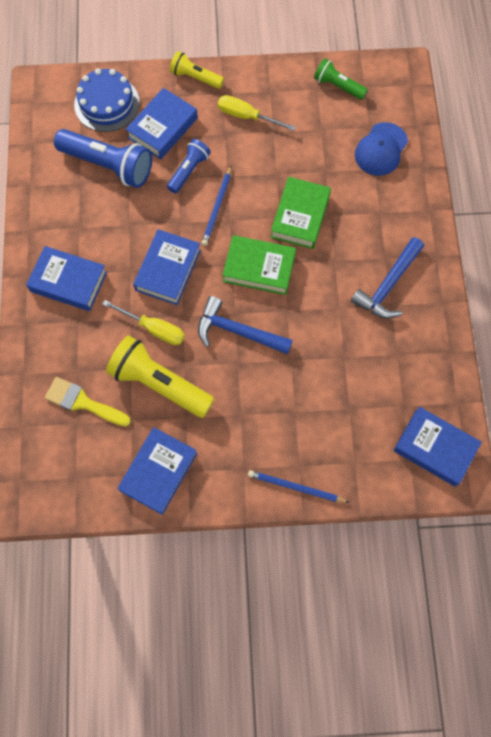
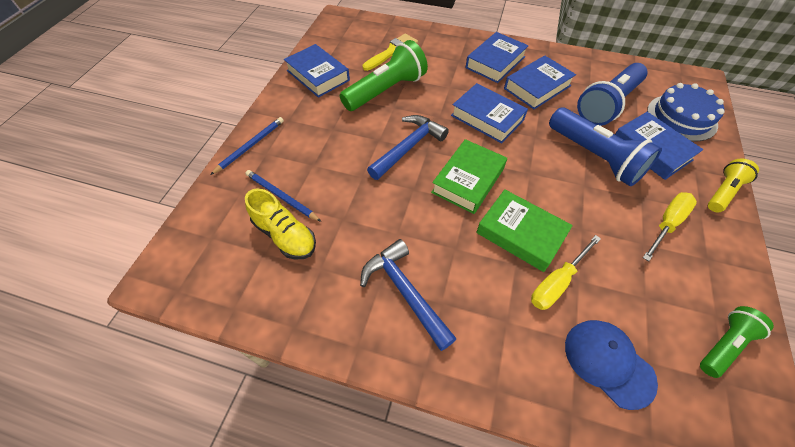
camera: 110 degrees right, 15 degrees down
(154, 328) = (435, 97): yellow screwdriver -> yellow screwdriver (557, 282)
(159, 383) = (386, 90): yellow flashlight -> green flashlight
(189, 171) = (595, 157): blue flashlight -> blue flashlight, size x1.75
(217, 207) = (547, 167): blue pencil -> blue pencil (282, 197)
(380, 397) = (285, 235): none -> yellow shoe
(435, 448) = (205, 264): blue book -> blue book (537, 87)

